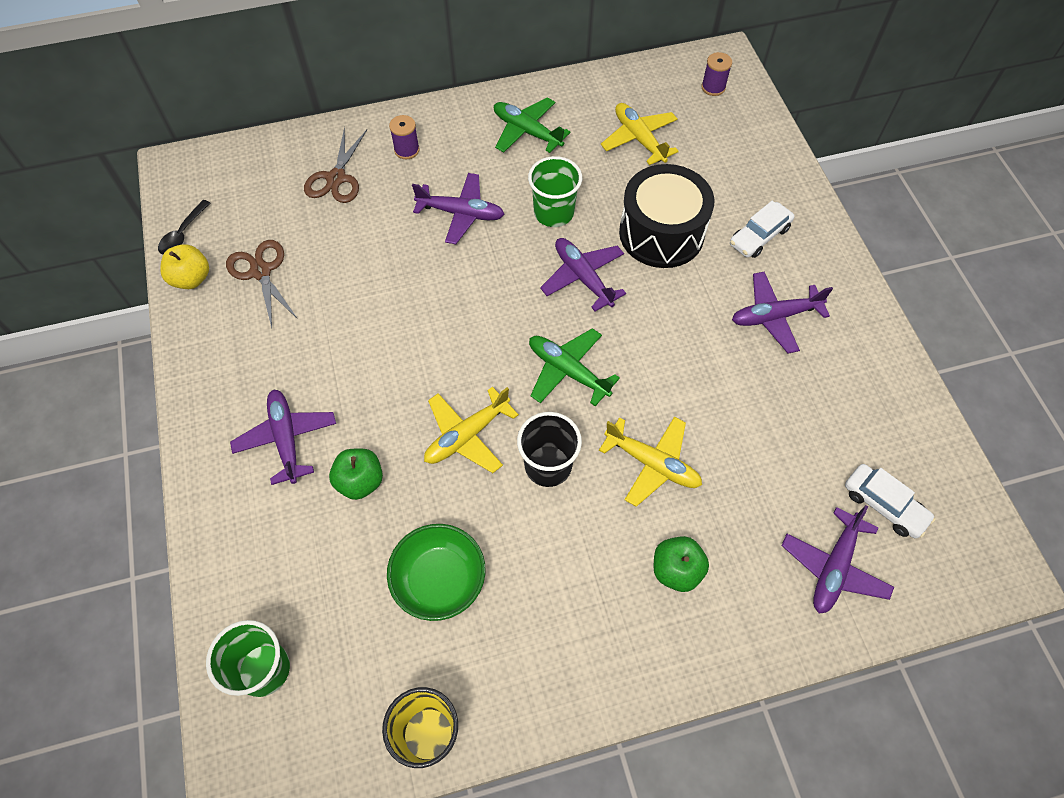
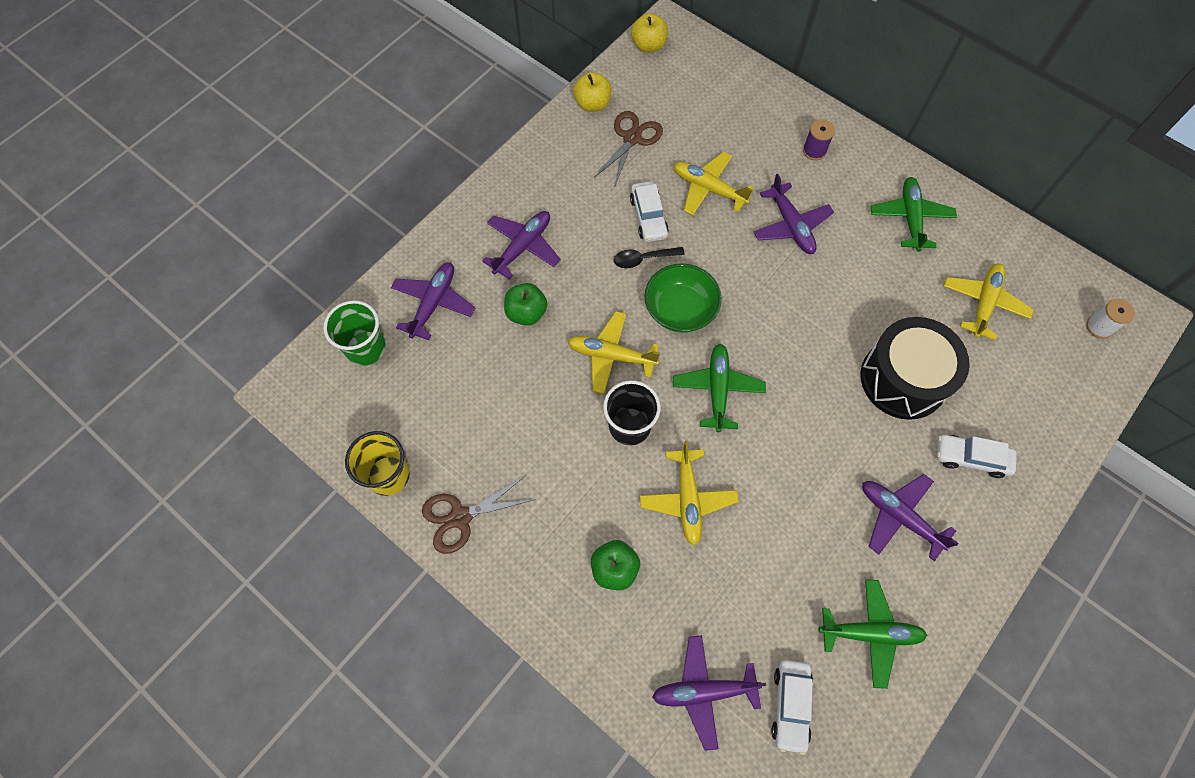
camera: 55 degrees right, 5 degrees up
(177, 194) = (648, 45): none -> yellow apple
(183, 234) = (621, 73): black spoon -> black spoon (643, 259)
(336, 178) = (747, 125): brown scissors -> brown scissors (460, 517)
(354, 312) = (648, 217): none -> white car
(370, 248) = (708, 189): none -> yellow plane
(439, 580) = (493, 411): green bowl -> green bowl (680, 310)
(553, 213) = (850, 288): green cup -> none
(583, 277) = (809, 347): purple plane -> purple plane (434, 303)
(713, 87) = (1099, 327): purple spool -> white spool
(857, 404) = (870, 633): none -> green plane

